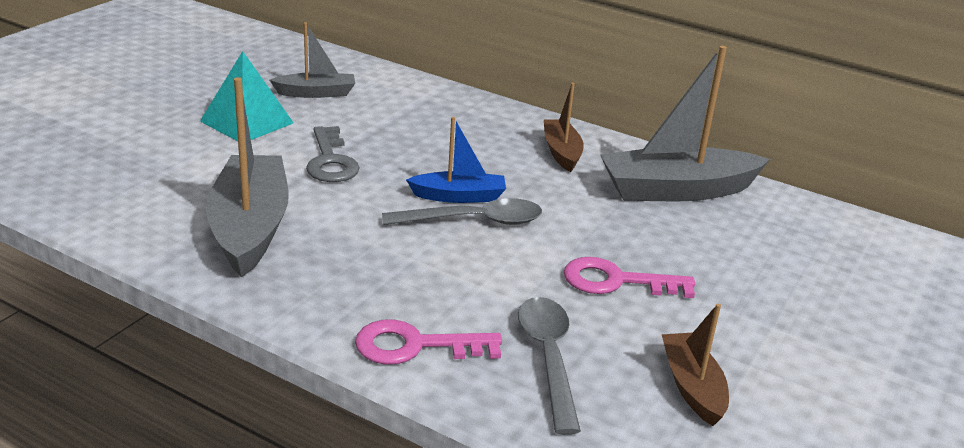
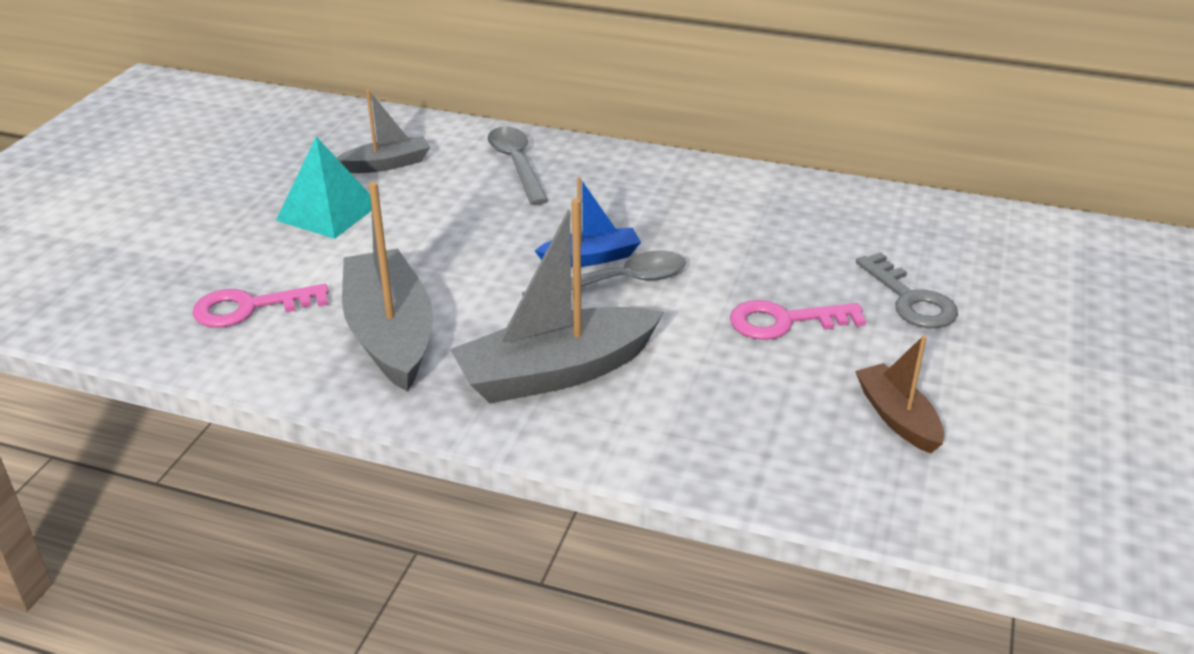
camera: 10 degrees left, 5 degrees up
(331, 161) = (440, 242): grey key -> grey key (910, 299)
(415, 346) = (617, 430): pink key -> pink key (249, 308)
(548, 358) = (751, 416): grey spoon -> grey spoon (516, 164)
(561, 152) = (674, 188): brown boat -> none
(676, 190) = (805, 211): grey boat -> grey boat (556, 372)

